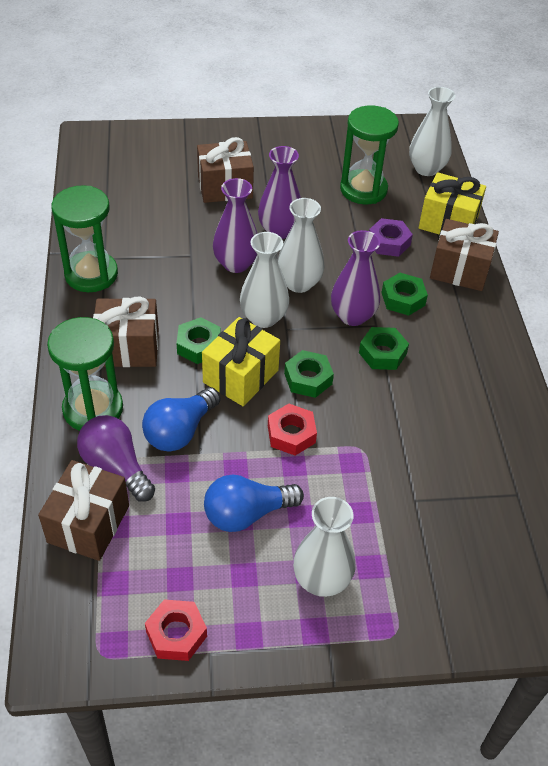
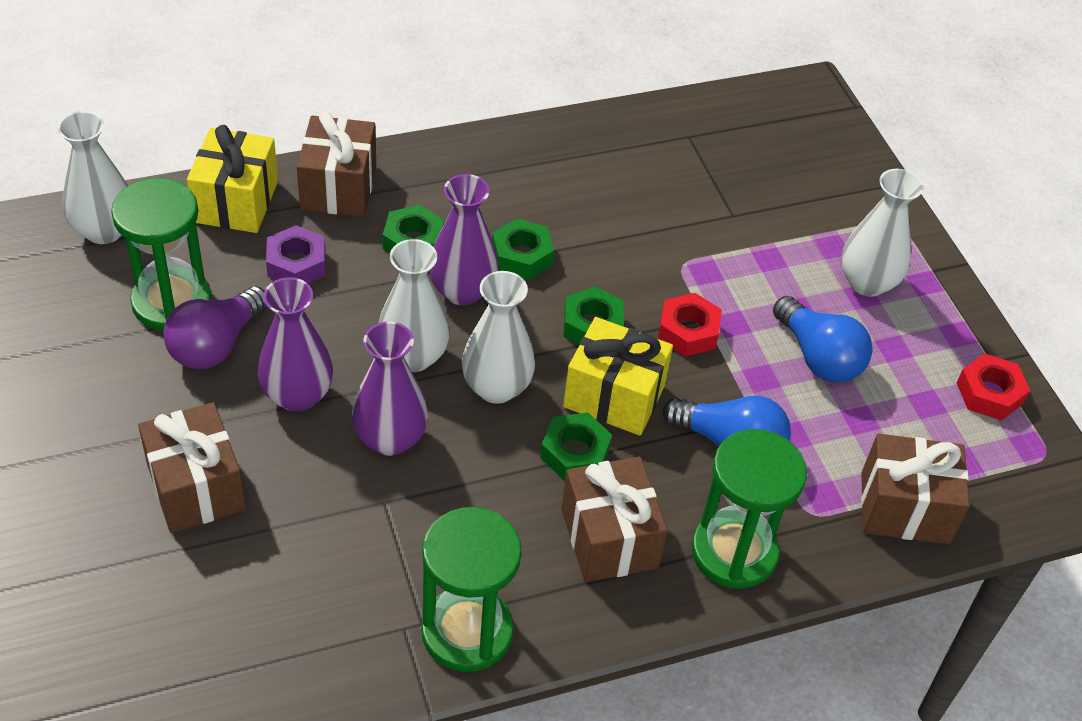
camera: 105 degrees left, 0 degrees up
(116, 467) = (813, 500): purple light bulb -> purple light bulb (216, 345)

